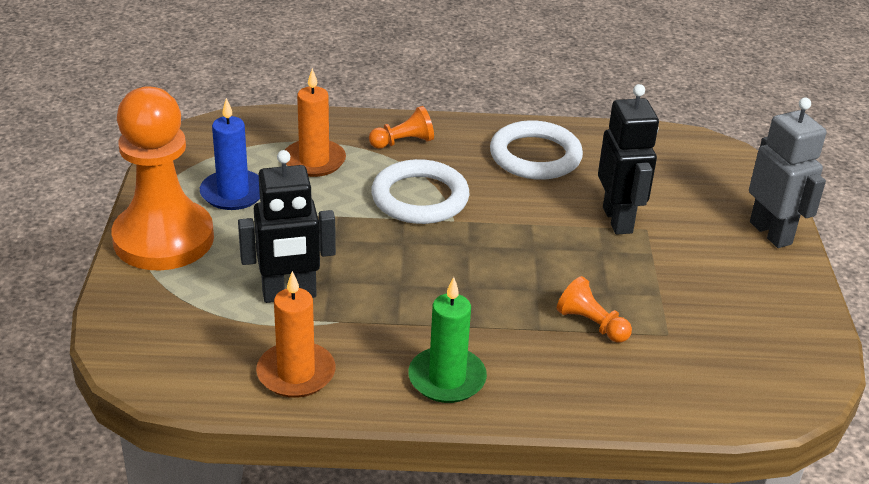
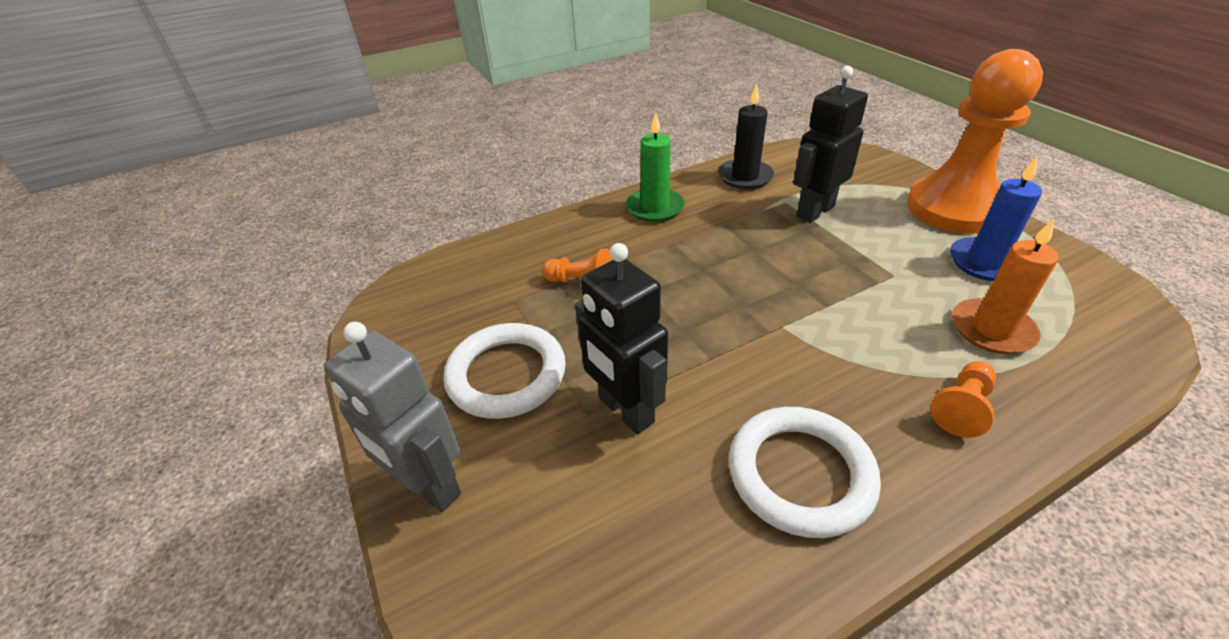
camera: 155 degrees right, 5 degrees up
(296, 373) = (745, 177): orange candle -> black candle
(420, 198) = (842, 336): white ring -> white ring (507, 375)

